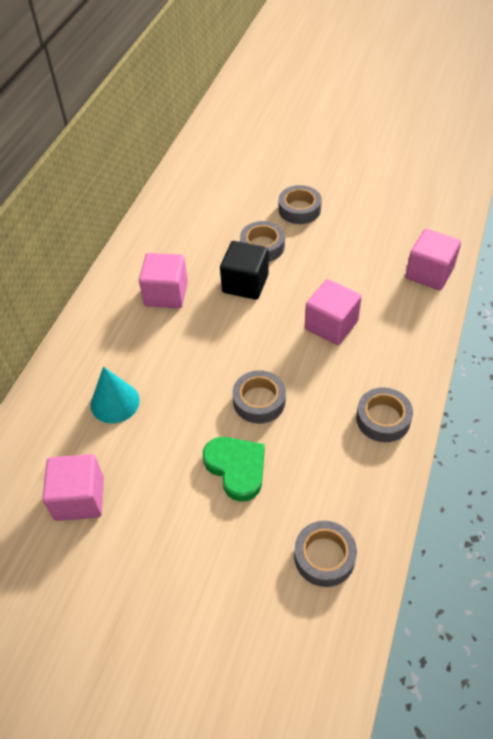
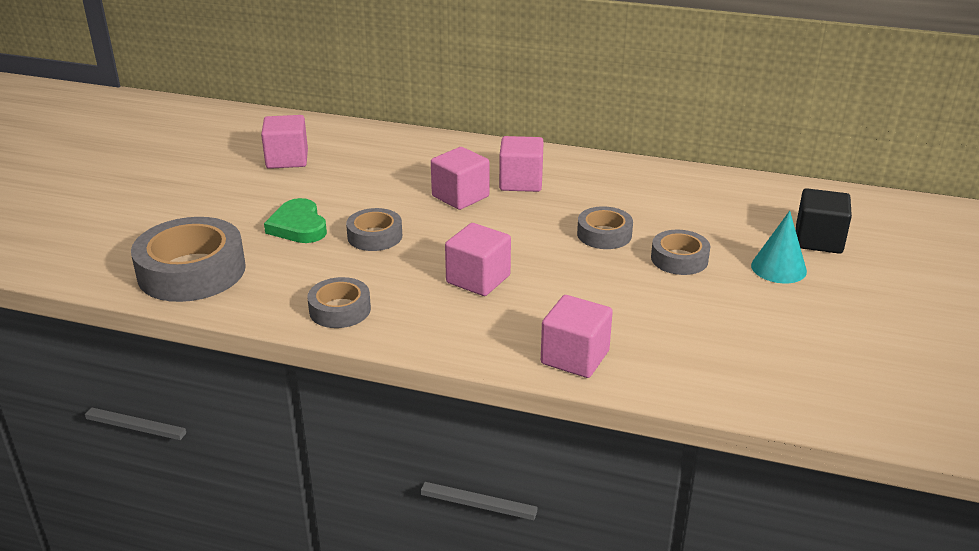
camera: 85 degrees right, 20 degrees down
(115, 402) = (383, 166): turquoise cone -> turquoise cone (778, 268)
(188, 337) = (460, 196): none -> pink cube
(236, 468) = (298, 226): green heart -> green heart turned 105 degrees clockwise
(245, 283) = (540, 225): black cube -> black cube (818, 240)
(324, 557) = (192, 271): grey tape -> grey tape, size x1.82

